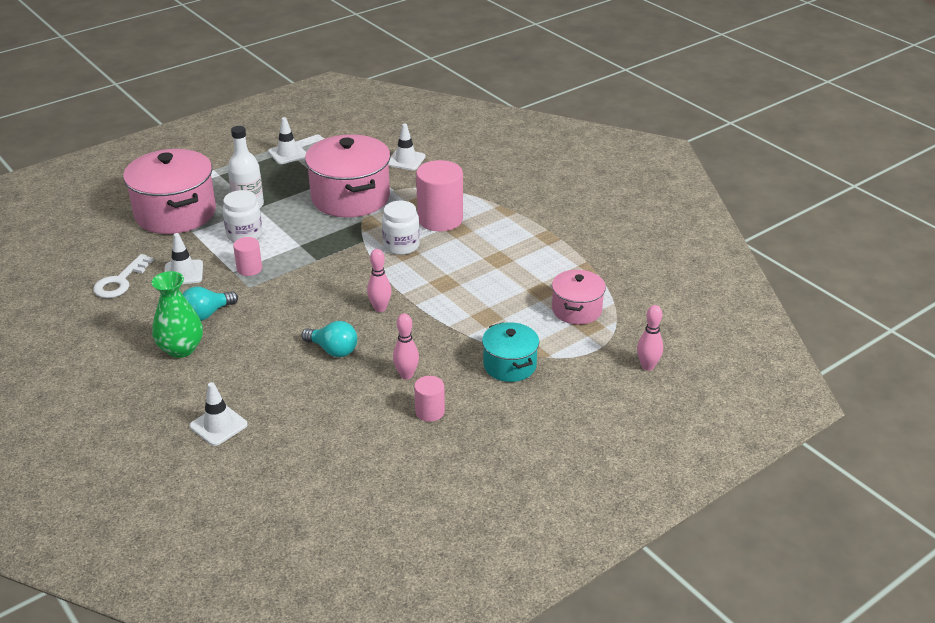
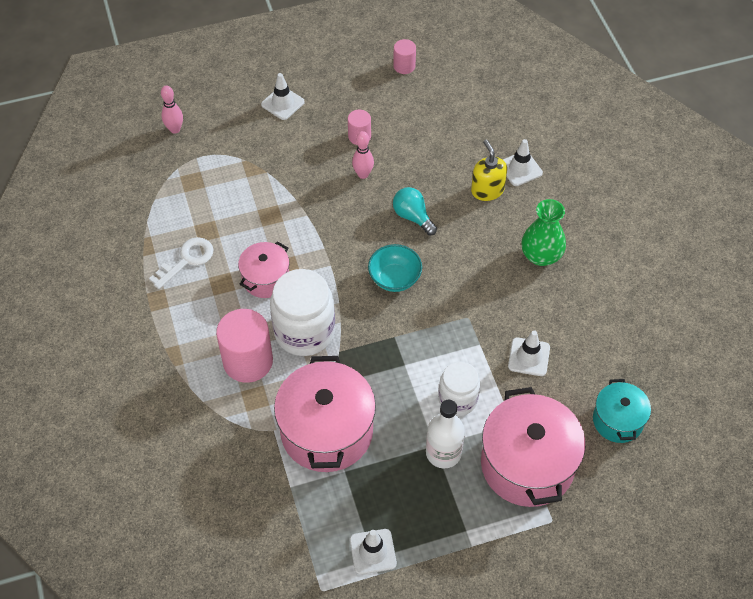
camera: 160 degrees left, 20 degrees up
(120, 281) = (592, 363): white key -> white key (187, 260)
(206, 314) = (513, 291): turquoise light bulb -> none
(249, 269) = (463, 343): pink cylinder -> pink cylinder (404, 66)
(255, 394) = (487, 190): none -> yellow soap dispenser
(332, 298) = (394, 278): none -> turquoise bowl
(380, 308) = (357, 253): pink bowling pin -> none
(401, 246) = (304, 331): white jar -> white jar, size x1.60
(405, 160) = (236, 487): white traffic cone -> white traffic cone (282, 103)
(509, 365) = (278, 160): turquoise pot -> turquoise pot (617, 420)
(576, 310) = (190, 200): pink pot -> pink pot (266, 279)

